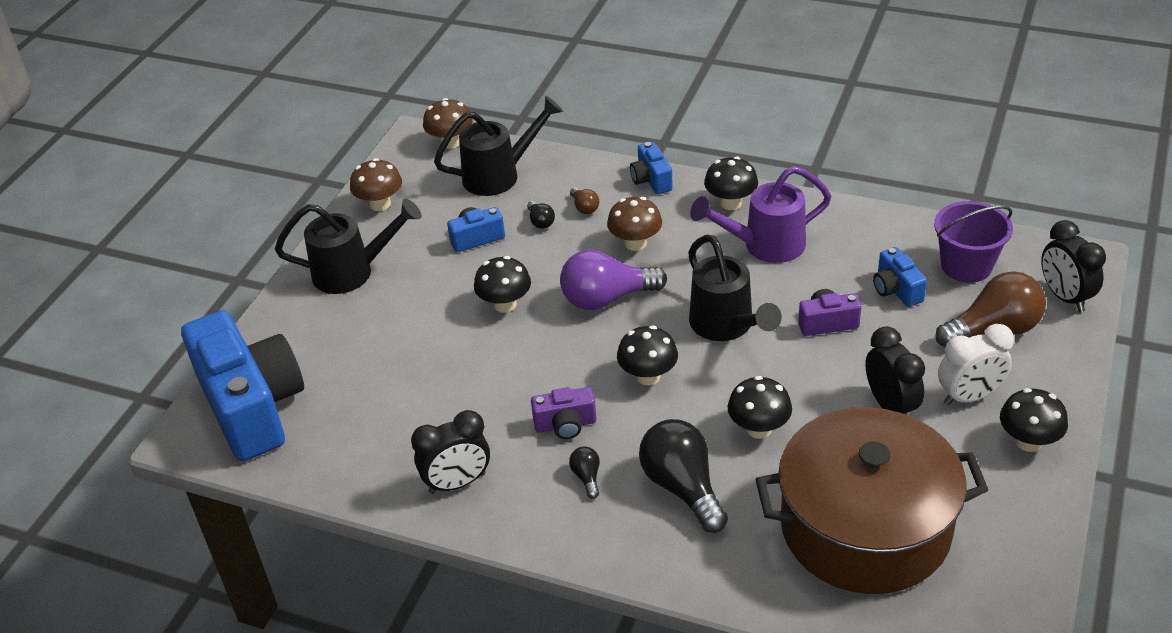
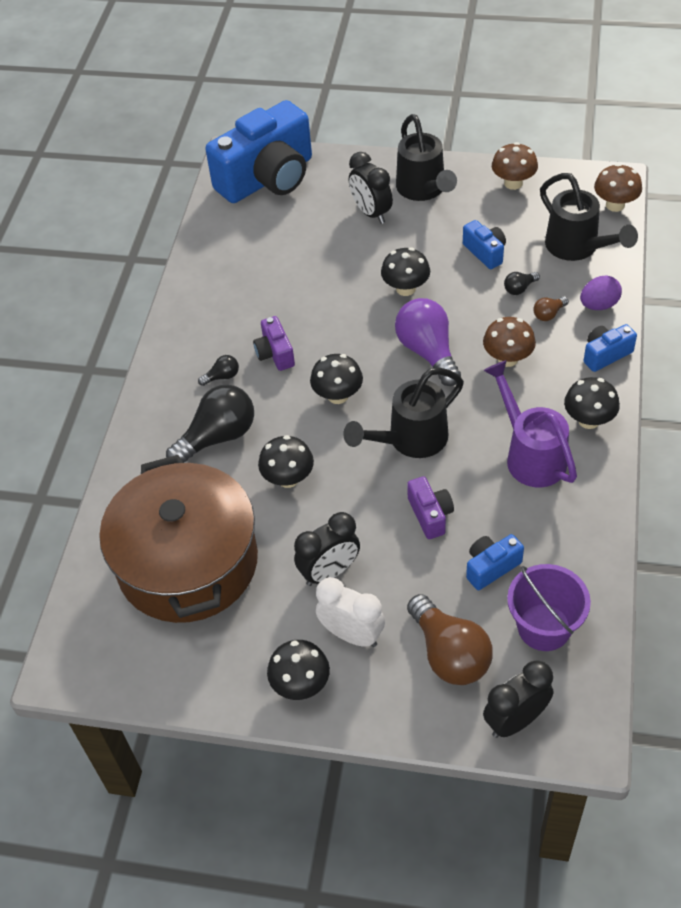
camera: 80 degrees right, 10 degrees up
(457, 483) = (208, 304): black clock -> black clock (371, 213)
(584, 174) = (599, 305): none -> purple egg
(969, 396) = (352, 634): white clock -> white clock turned 150 degrees clockwise

